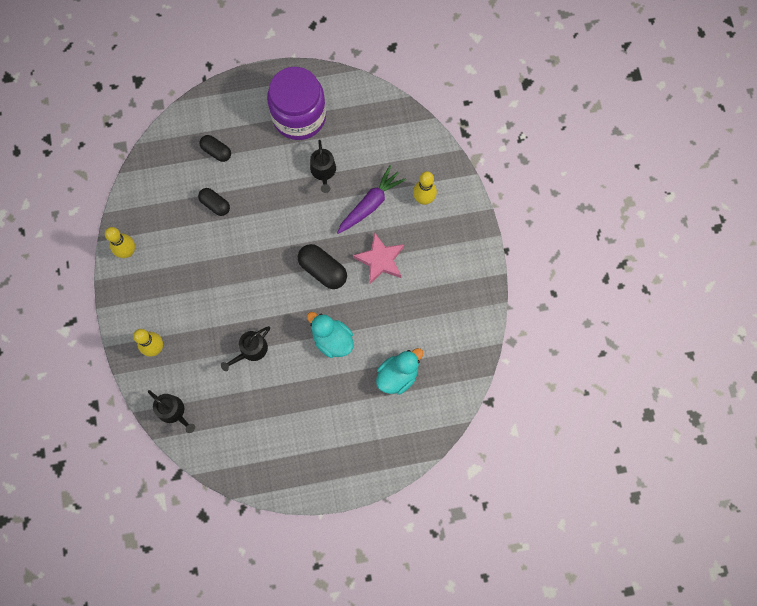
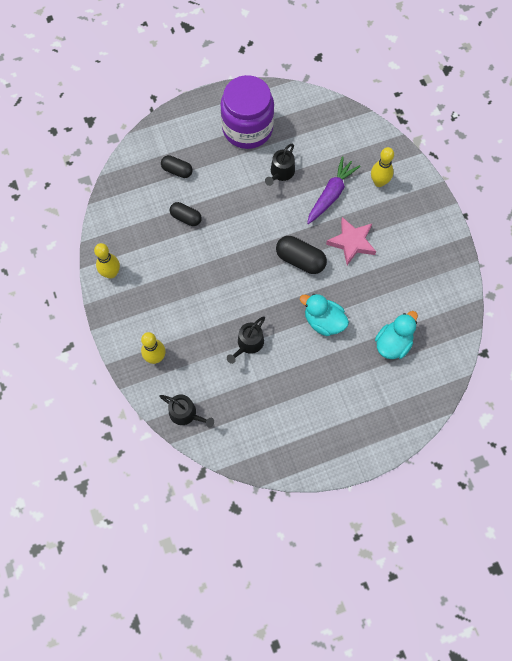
camera: 10 degrees left, 5 degrees down
(323, 171) = (281, 173): black watering can -> black watering can turned 45 degrees clockwise

